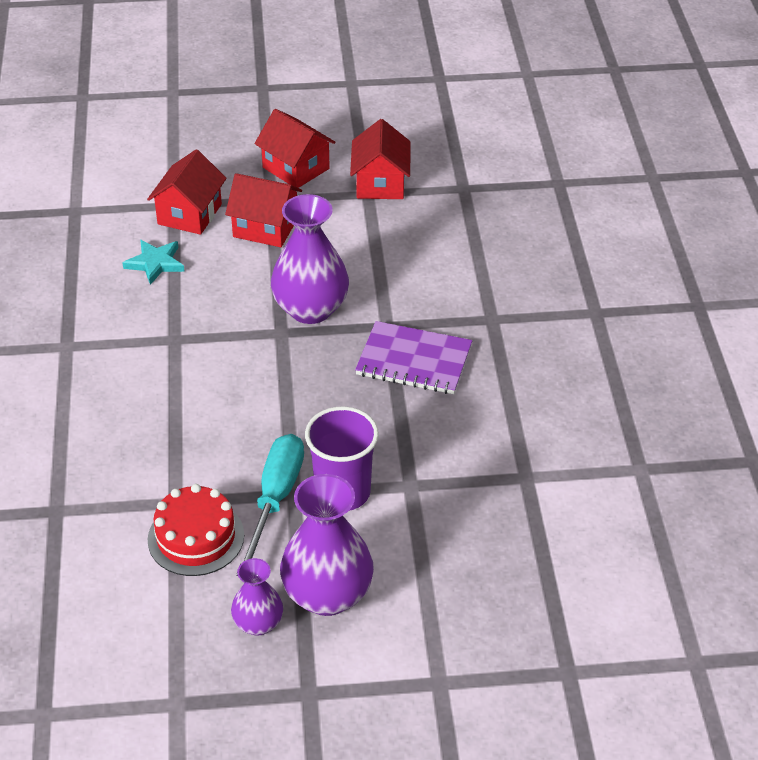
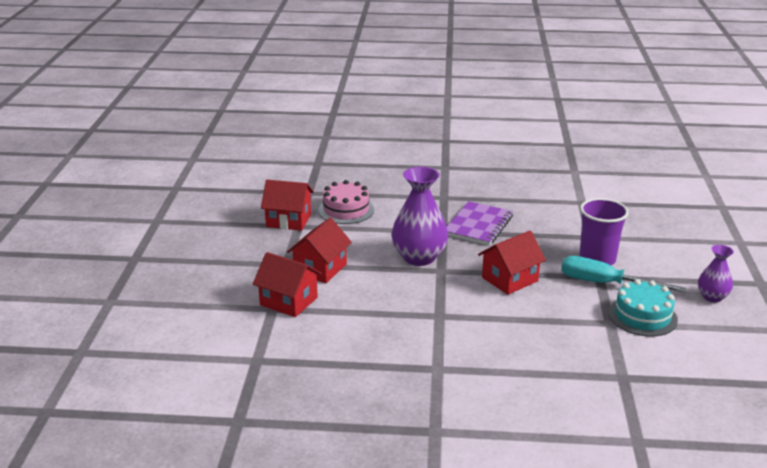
camera: 80 degrees left, 15 degrees down
(155, 263) = (345, 320): turquoise star -> none
(196, 537) = (642, 316): red cake -> turquoise cake
(296, 168) = (252, 251): red house -> red house (509, 279)
(327, 595) = (684, 271): purple vase -> none
(423, 228) = (346, 210): none -> pink cake

